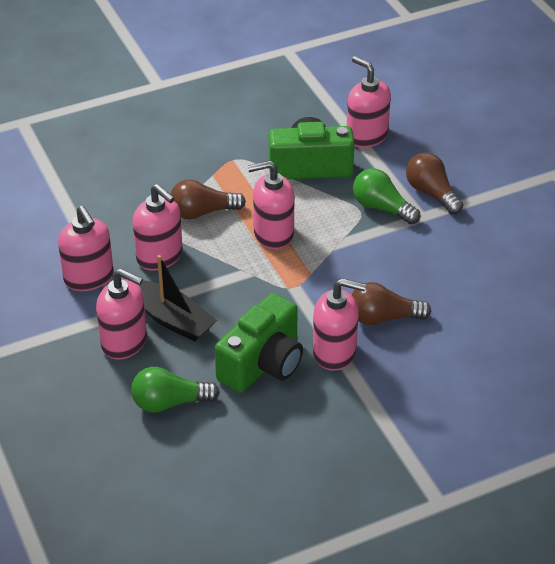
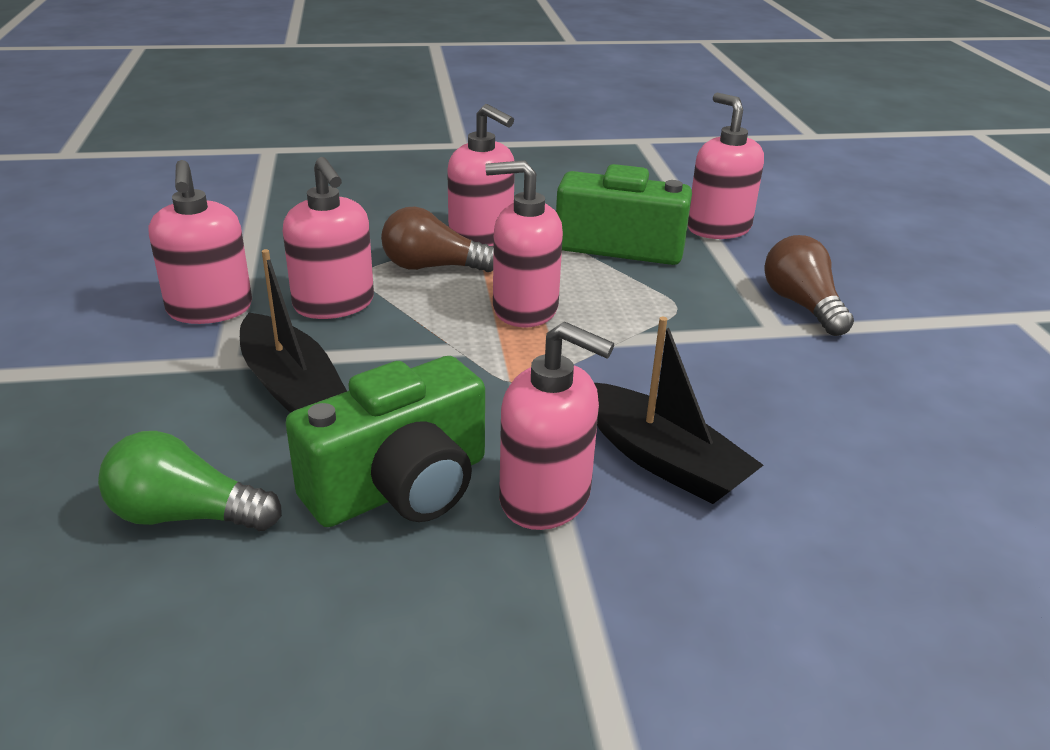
camera: 15 degrees right, 10 degrees down
(124, 342) = (189, 402): pink soap dispenser -> pink soap dispenser (481, 237)
(382, 208) = (714, 308): green light bulb -> none
(383, 318) = (662, 460): brown light bulb -> black boat

